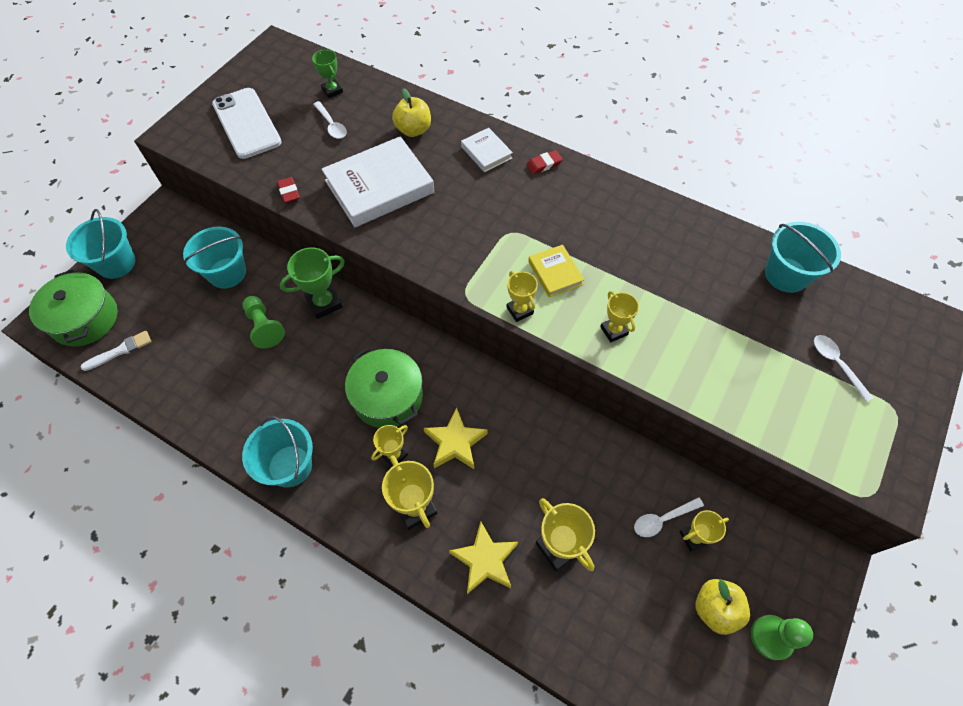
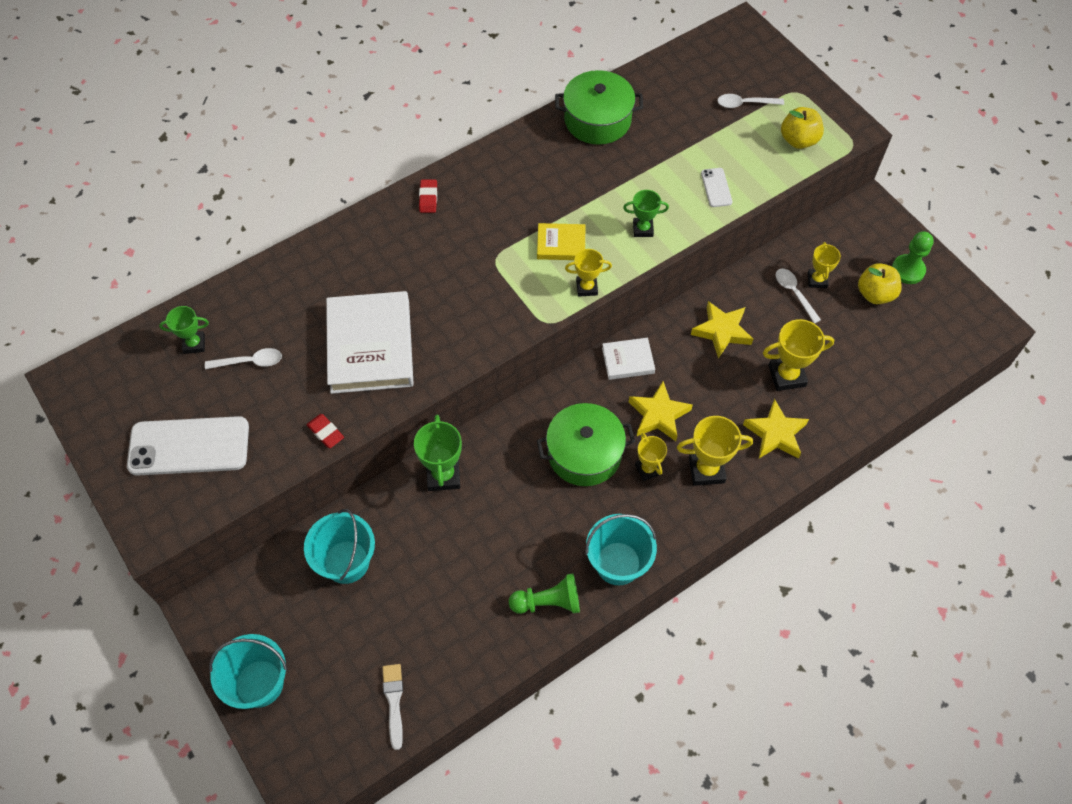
camera: 65 degrees left, 0 degrees up
(85, 319) = (325, 735): green pot -> green pot (597, 120)
(264, 327) = (442, 543): green pawn -> green pawn (548, 602)
(289, 192) = (325, 432): red eraser -> red eraser turned 45 degrees clockwise
(413, 130) = (309, 288): yellow apple -> yellow apple (798, 140)
(486, 152) = (382, 238): white book -> white book (628, 360)
(576, 464) = (721, 331): none -> yellow star
(613, 331) = (643, 229): yellow trophy -> green trophy
(662, 519) = (794, 293): white spoon -> white spoon turned 150 degrees clockwise
(707, 376) = (716, 187): none -> white phone
(786, 275) = (650, 89): turquoise bucket -> none

